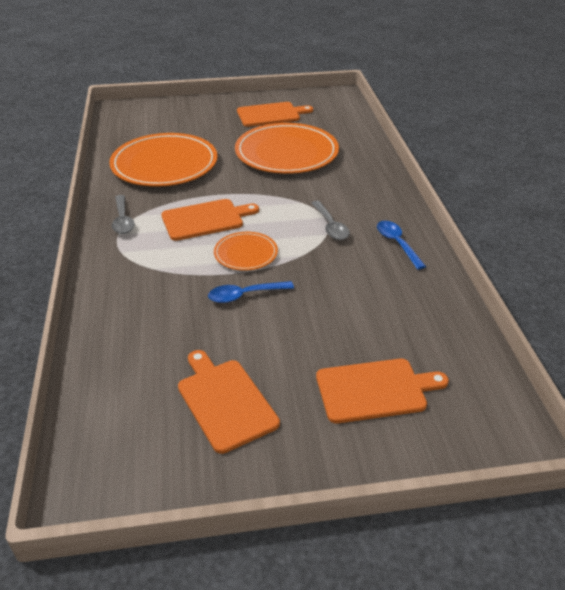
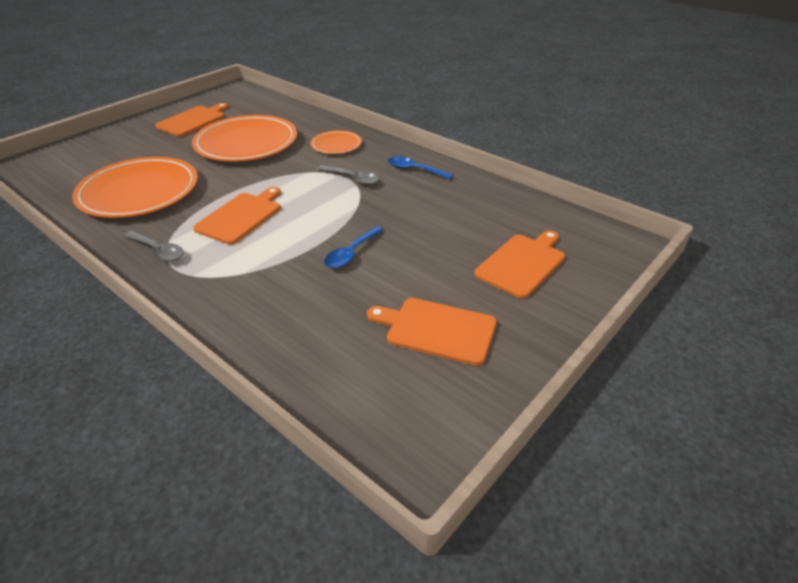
camera: 40 degrees left, 0 degrees up
(246, 253) = (311, 225): orange plate -> orange plate (336, 145)

